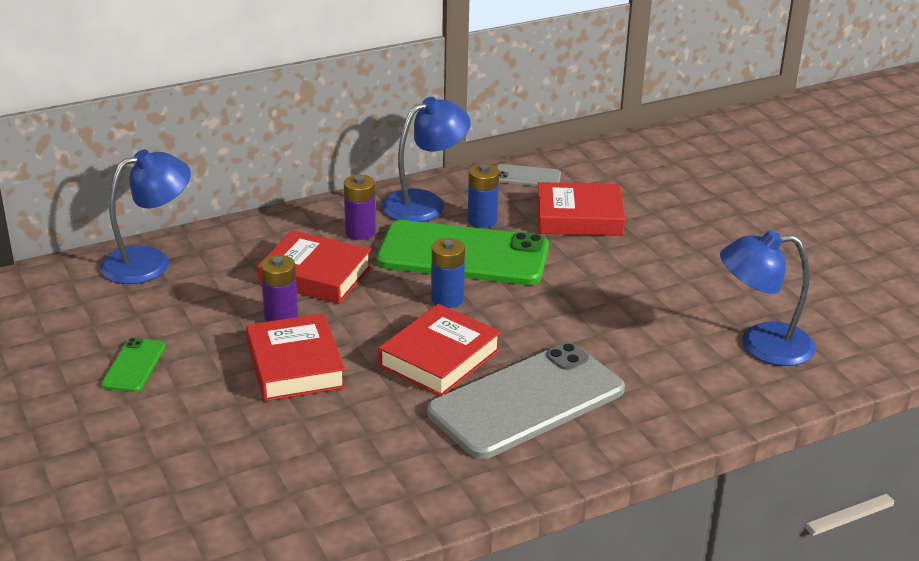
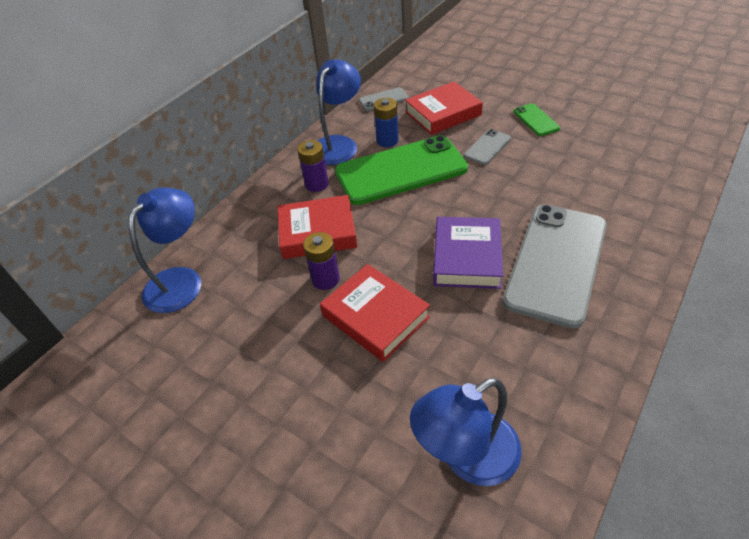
camera: 25 degrees left, 15 degrees up
(133, 366) = (250, 385): green phone -> green phone (535, 120)
(439, 358) = (467, 257): red book -> purple book
(447, 299) = (424, 208): blue battery -> none
(588, 270) = (487, 147): none -> grey phone
(761, 345) = (637, 152): blue lamp -> blue lamp (467, 457)

